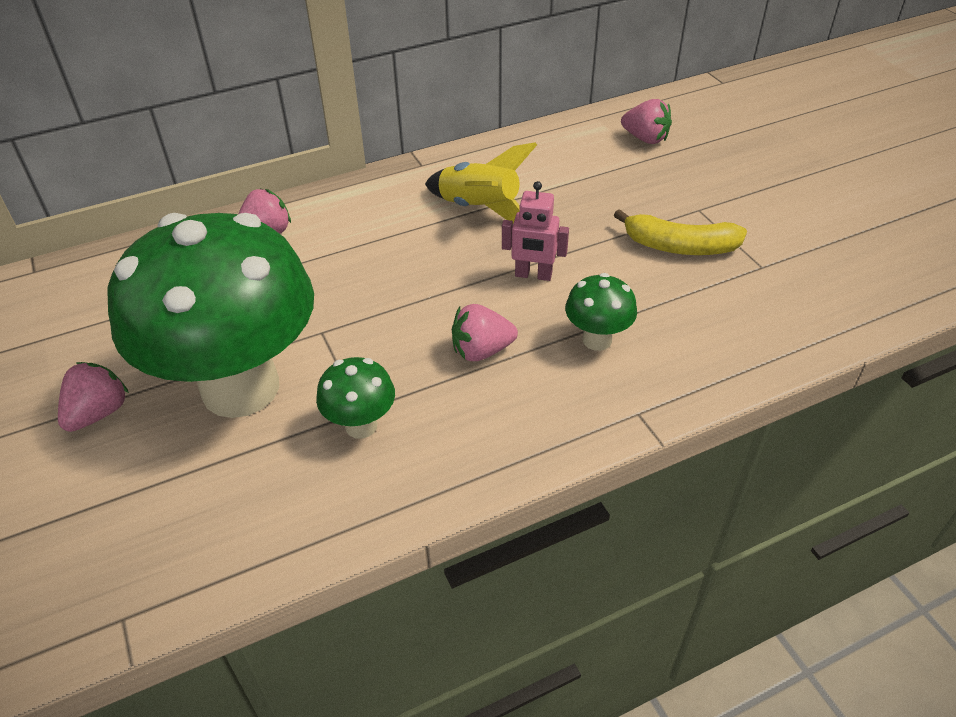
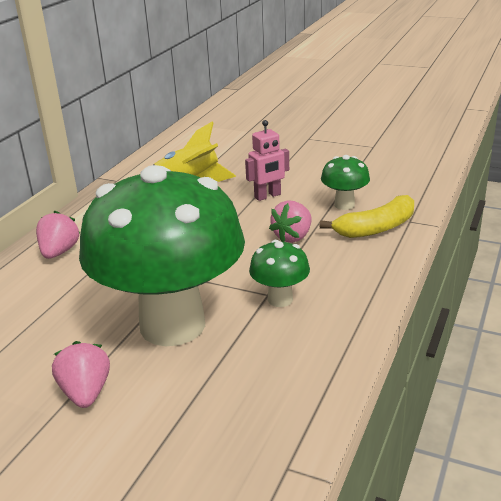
camera: 40 degrees left, 15 degrees down
(645, 138) = (234, 122): pink strawberry -> none
(679, 246) = (323, 155): yellow banana -> yellow banana (376, 228)

